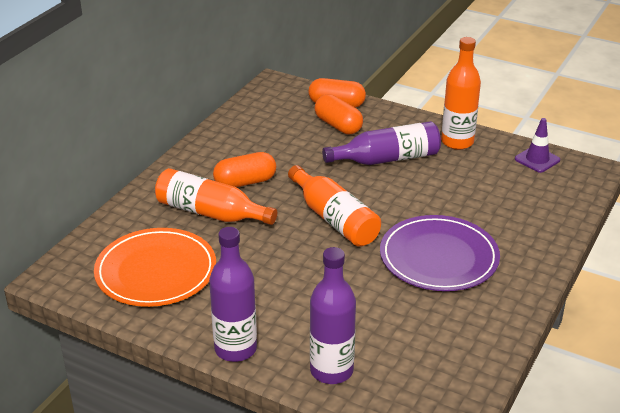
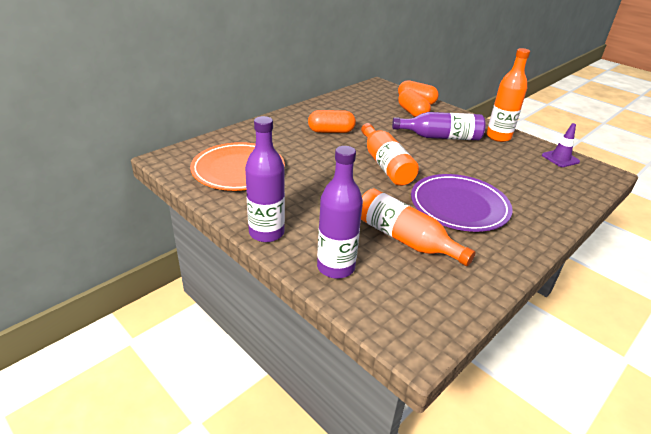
camera: 15 degrees right, 0 degrees up
(210, 213) = (297, 144): orange bottle -> orange bottle (405, 239)

